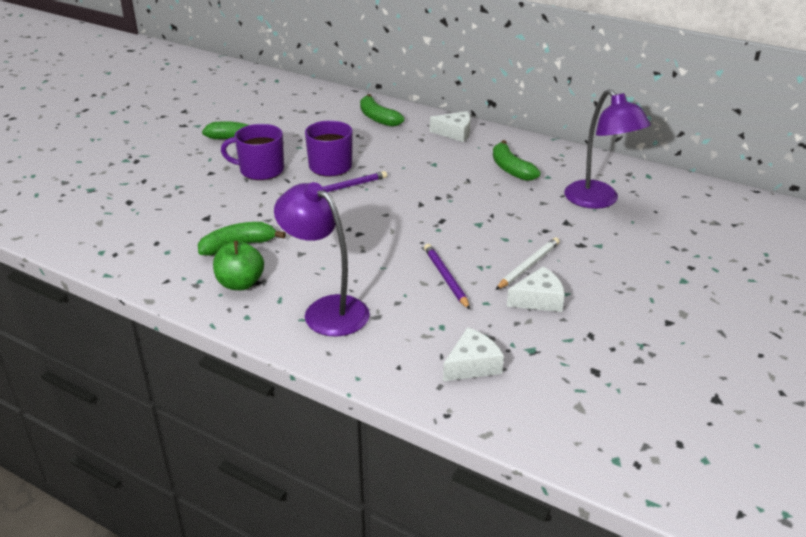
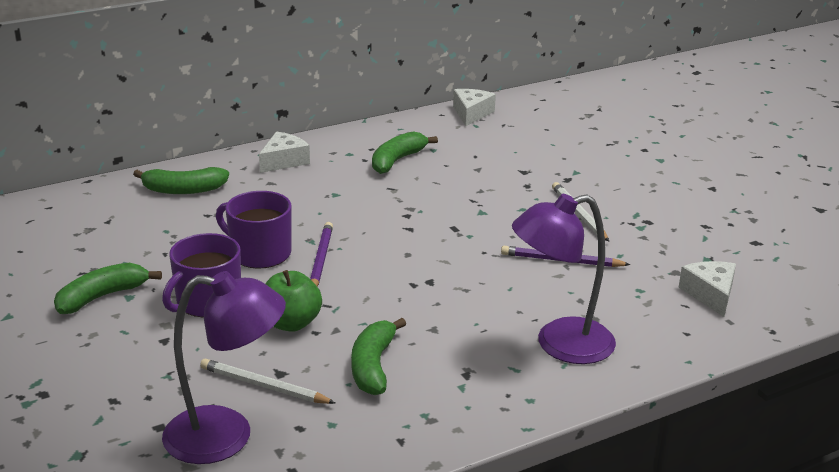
camera: 60 degrees left, 5 degrees down
(189, 217) = (264, 386): none -> white pencil
(240, 283) = (459, 386): green apple -> green apple (291, 323)
(511, 169) = (397, 160): green banana -> green banana turned 120 degrees clockwise
(538, 300) = (636, 229): white cheese -> white cheese (471, 113)
(598, 201) = (503, 144): purple lamp -> purple lamp (226, 436)

